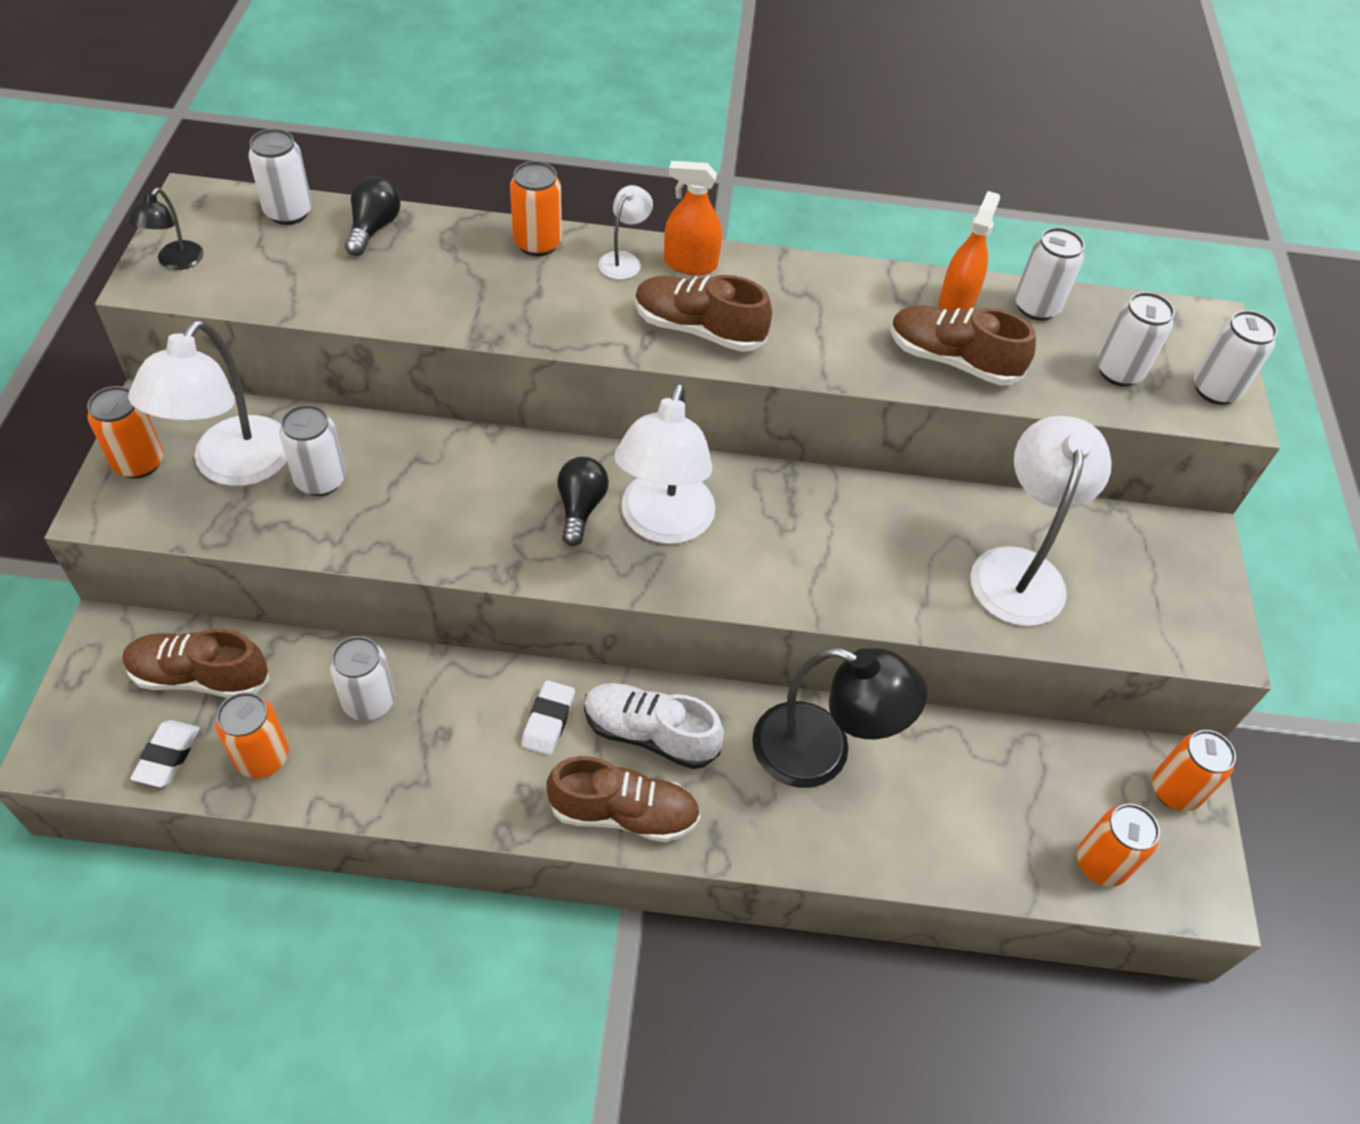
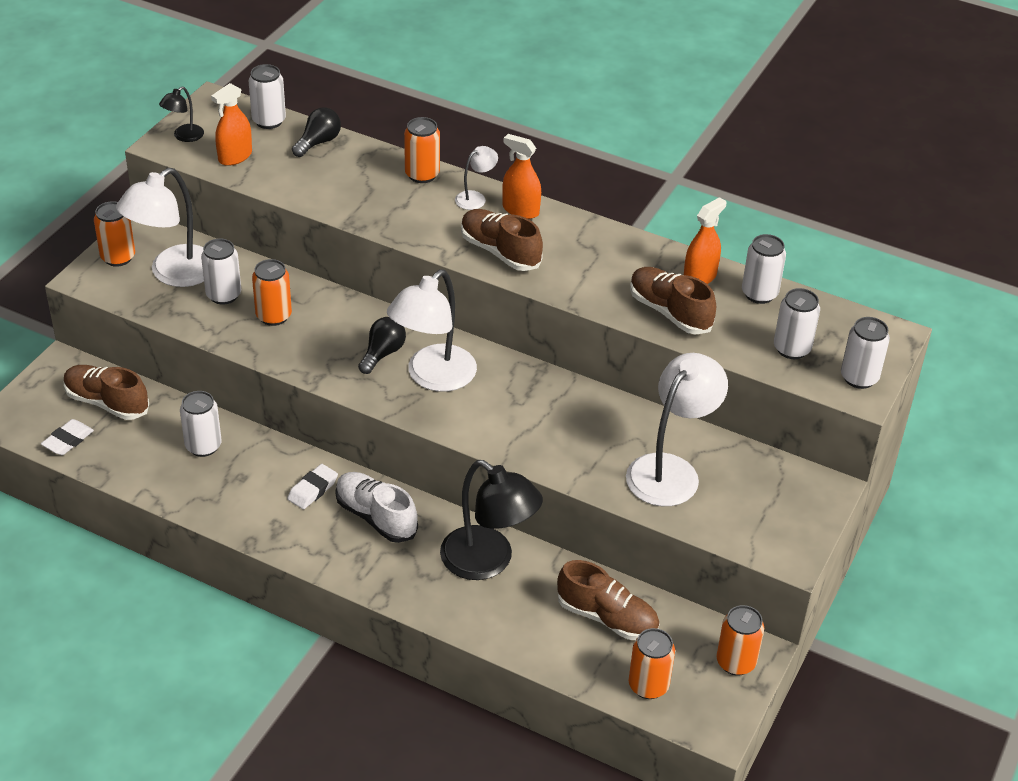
camera: 25 degrees right, 10 degrees down
(262, 757) = (123, 458): orange can -> orange can (273, 316)
(266, 275) = (235, 156): none -> orange spray bottle
(623, 813) = (333, 555): brown shoe -> brown shoe (607, 618)

